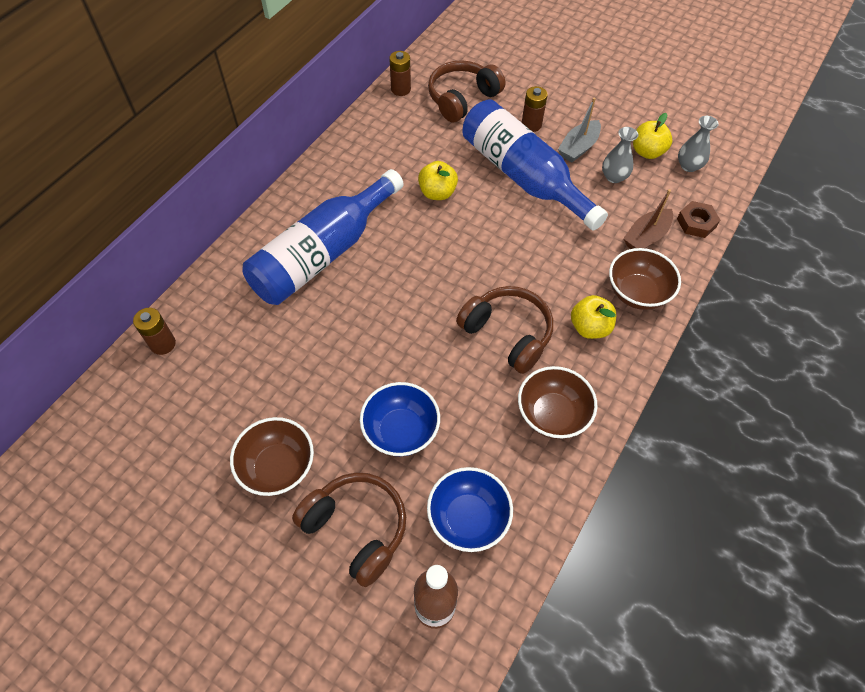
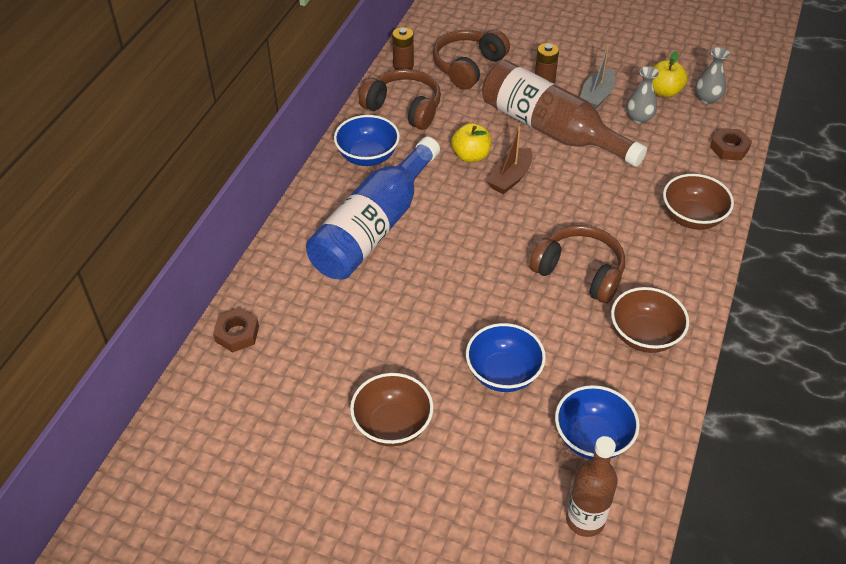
camera: 10 degrees left, 10 degrees down
(163, 344) = (237, 334): brown battery -> brown nut
(339, 179) = (367, 156): none -> blue bowl
(356, 529) = (488, 466): brown headphones -> brown headphones (404, 108)
(523, 176) = (551, 129): blue bottle -> brown bottle
(589, 327) = (656, 254): yellow apple -> none
(646, 237) = (685, 167): brown boat -> brown boat (510, 178)

